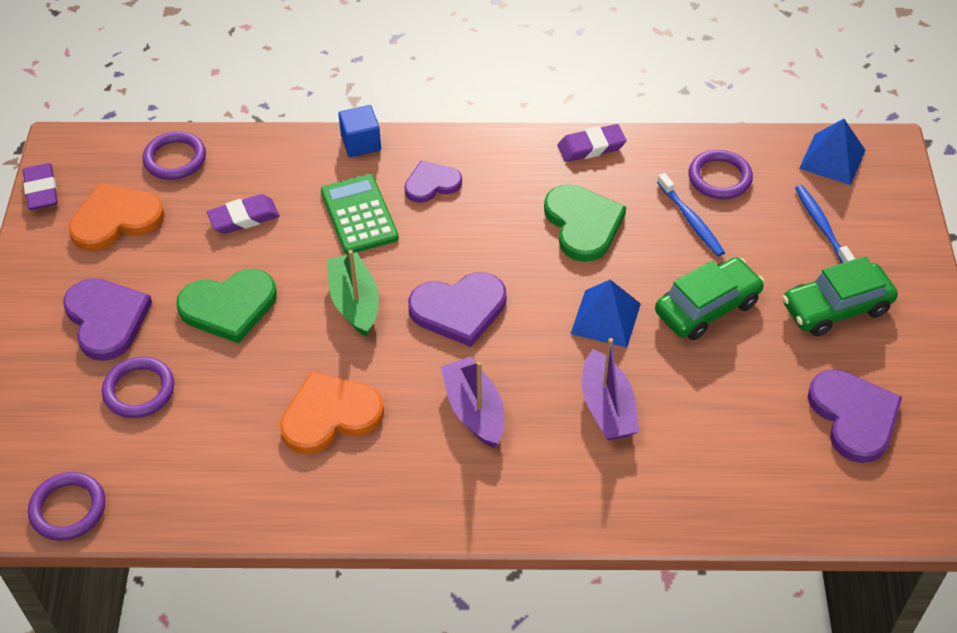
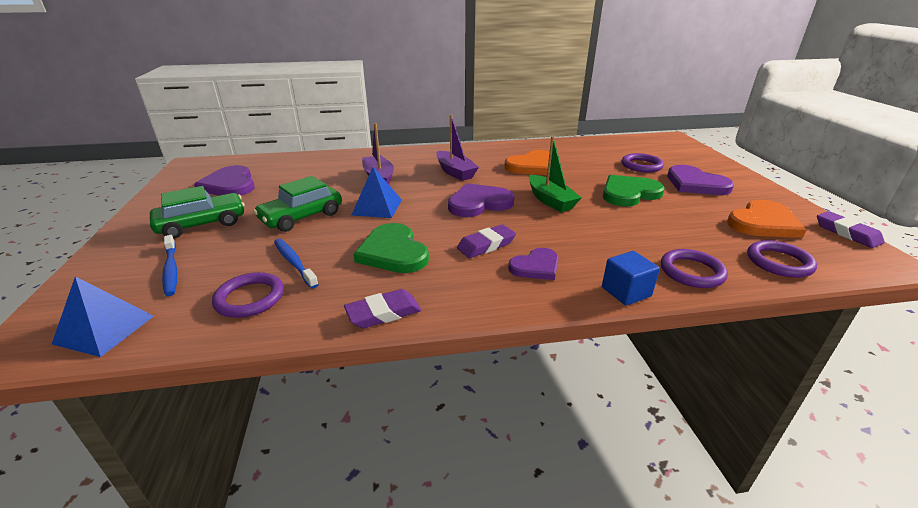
camera: 170 degrees right, 20 degrees down
(68, 509) = (629, 140): purple ring -> purple ring (691, 272)
(244, 218) = (671, 232): purple eraser -> purple eraser (486, 245)
(359, 215) = (583, 241): green calculator -> none

